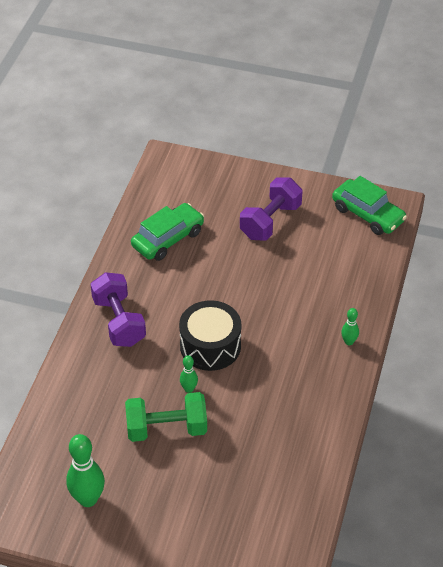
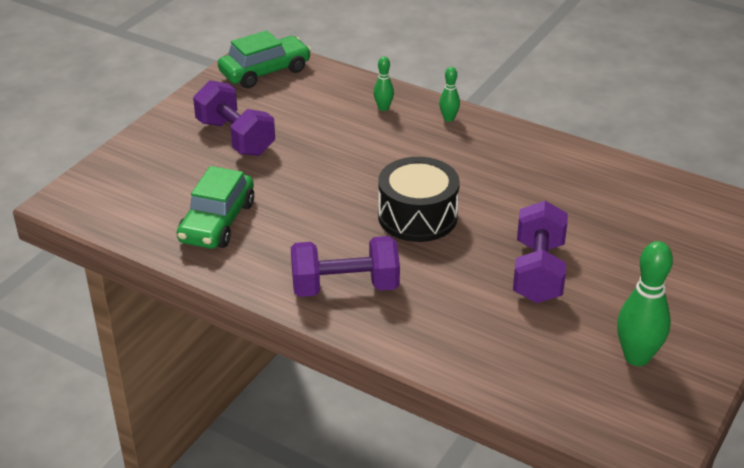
camera: 75 degrees left, 10 degrees down
(166, 429) = (538, 272): green dumbbell -> purple dumbbell
(168, 239) = (217, 222): green car -> green car turned 135 degrees counterclockwise
(189, 389) = (480, 244): green bowling pin -> green bowling pin (383, 108)

